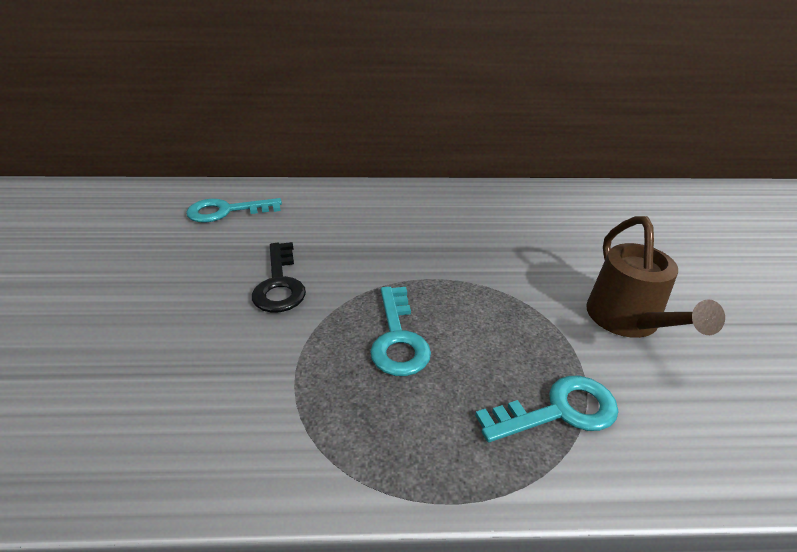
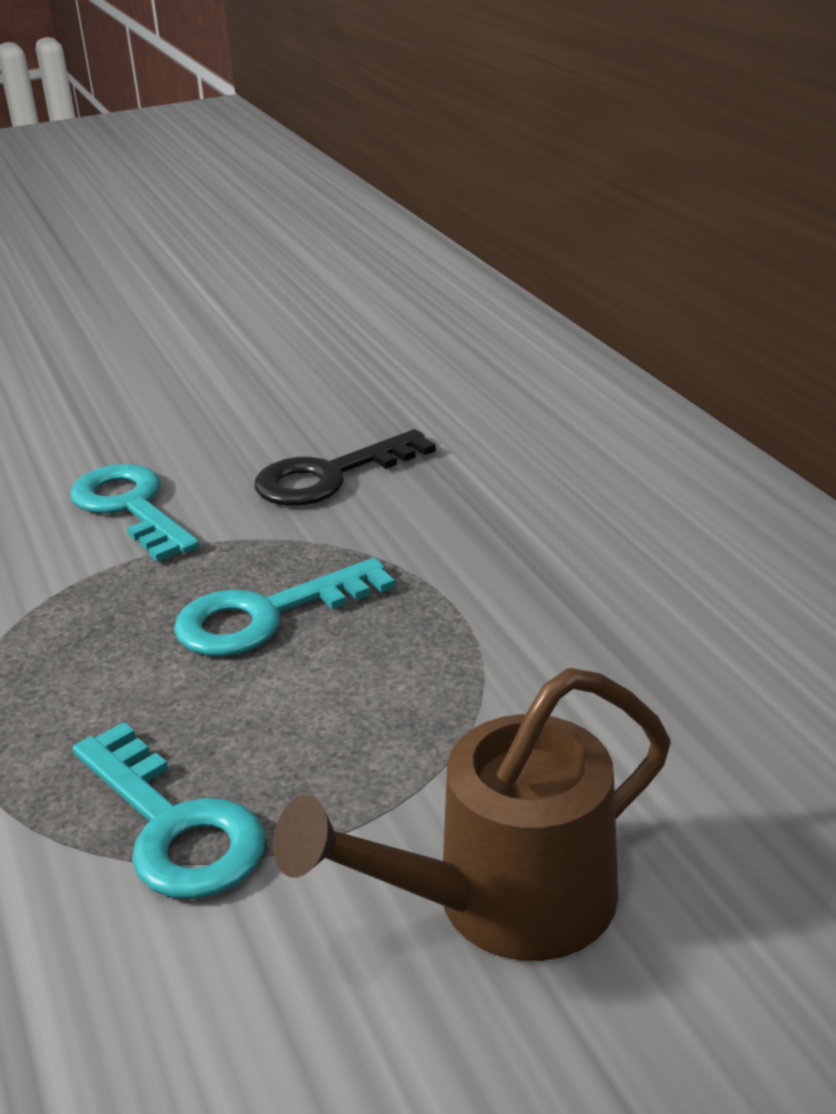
camera: 70 degrees right, 5 degrees down
(226, 211) = (482, 370): turquoise key -> turquoise key (131, 508)

